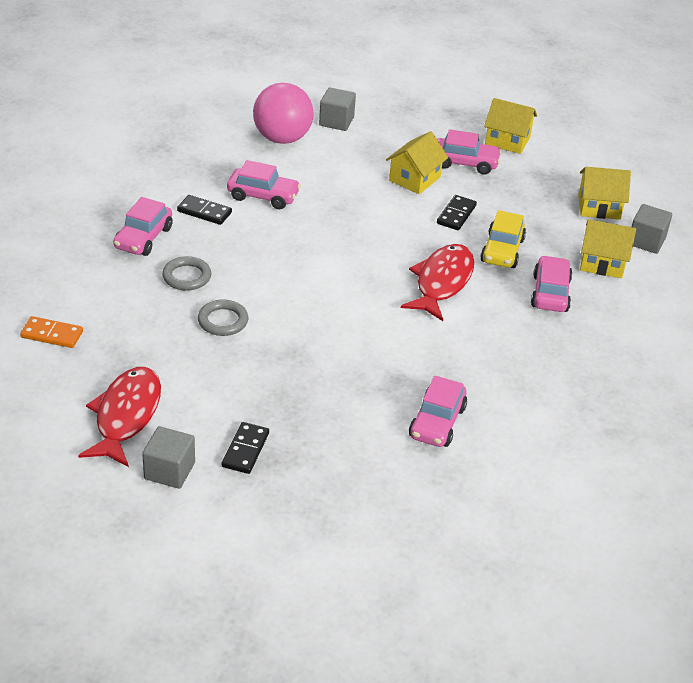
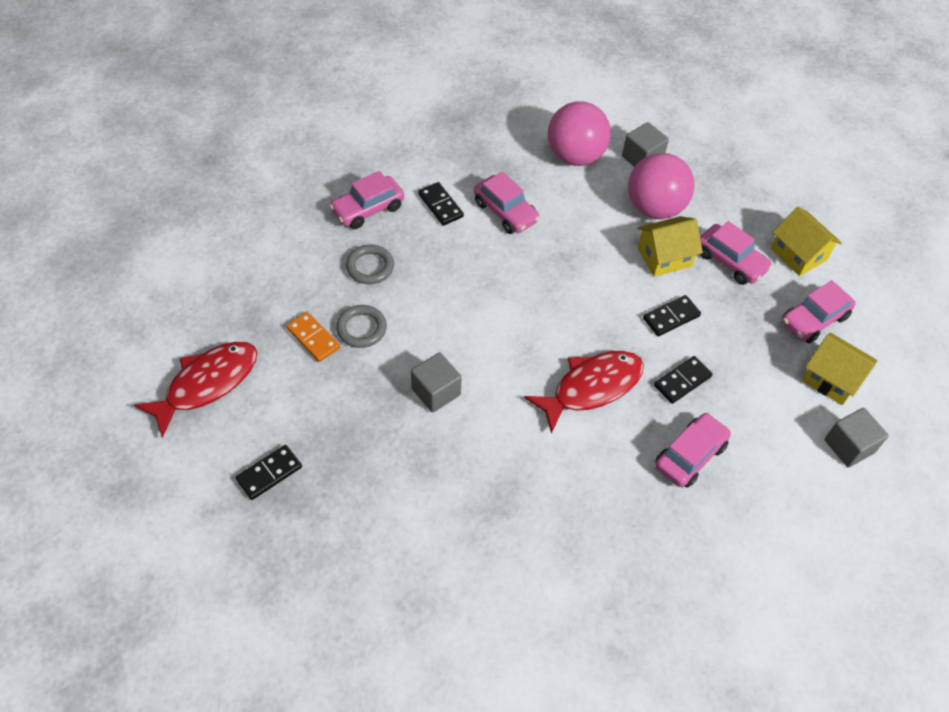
camera: 35 degrees right, 15 degrees up
(52, 334) = (218, 272): orange domino -> orange domino (313, 338)
(169, 471) = (194, 459): grey cube -> grey cube (436, 392)
(377, 150) = (654, 208): none -> pink ball
(437, 422) = (455, 541): pink car -> pink car (813, 319)
(502, 251) = (682, 381): yellow car -> black domino
(602, 263) = (777, 448): yellow house -> none

